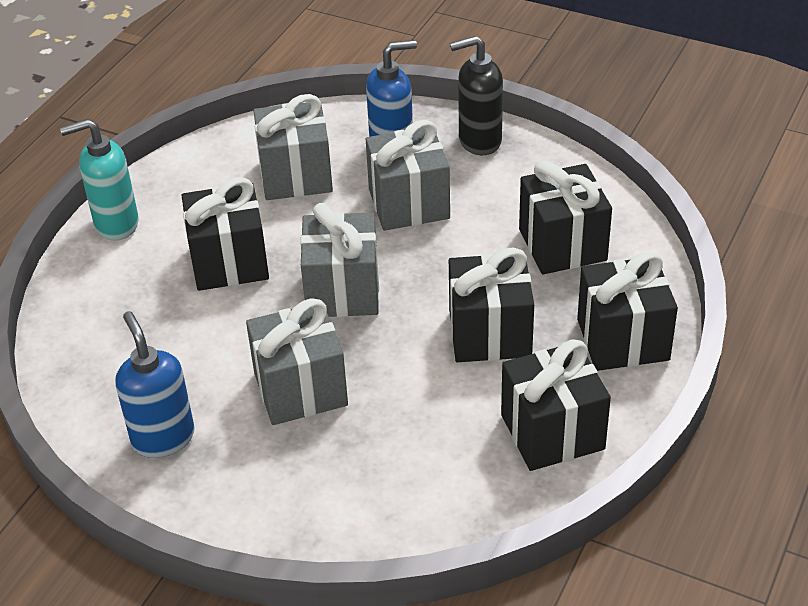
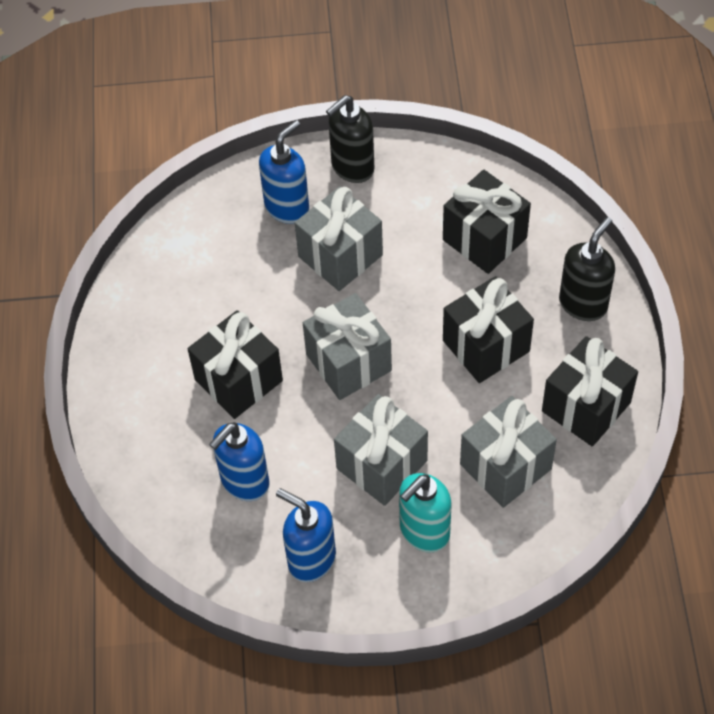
camera: 30 degrees left, 15 degrees up
(116, 224) = (114, 390): turquoise soap dispenser -> turquoise soap dispenser (424, 532)
(161, 345) = (244, 482): none -> blue soap dispenser
(296, 176) = (228, 271): grey gift -> grey gift (505, 466)
(622, 339) = (583, 303): black gift -> black soap dispenser

